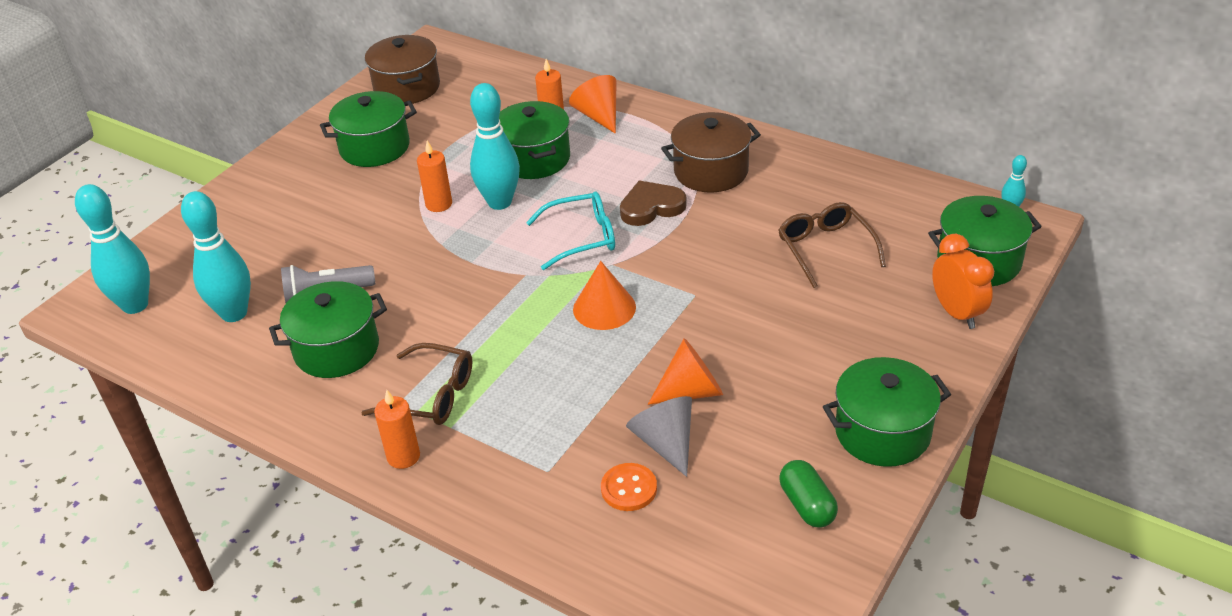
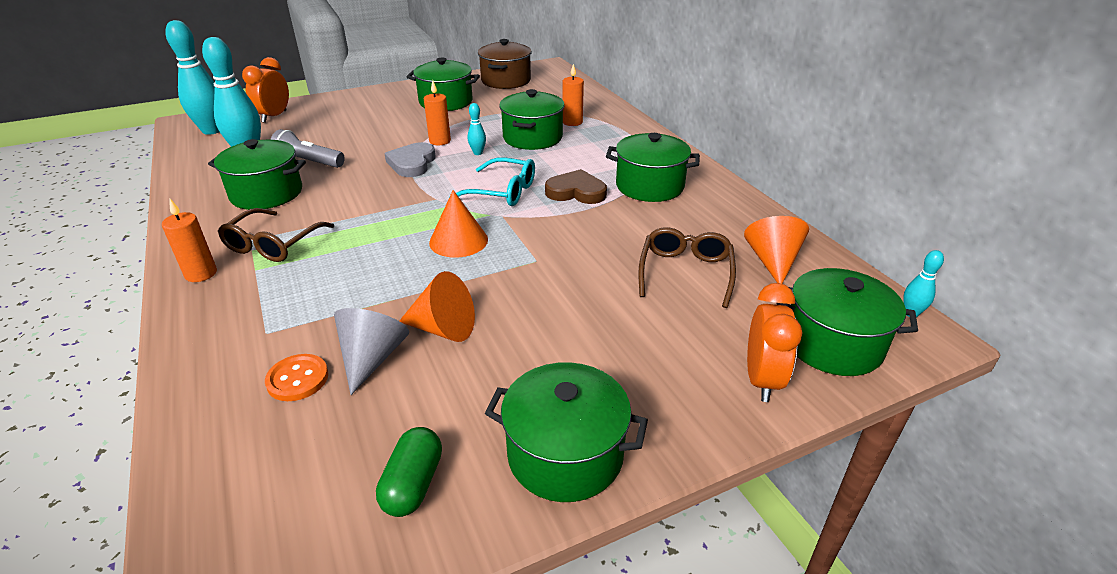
camera: 30 degrees right, 5 degrees down
(186, 253) = (274, 116): none -> orange clock
(430, 395) = (273, 244): brown glasses -> brown glasses turned 60 degrees clockwise
(446, 245) = (412, 163): none -> grey heart
(499, 202) = (478, 153): turquoise bowling pin -> turquoise bowling pin, size x0.46
(598, 116) = (607, 129): orange cone -> orange cone (772, 261)
(711, 171) = (649, 186): brown pot -> green pot

